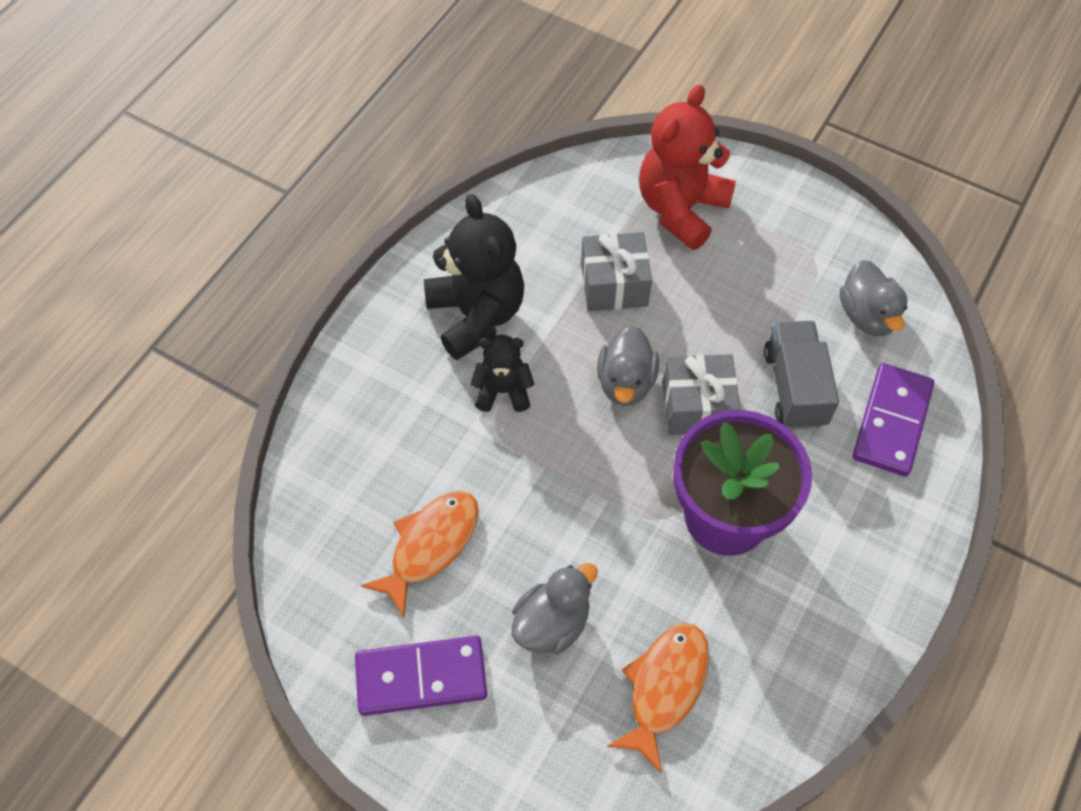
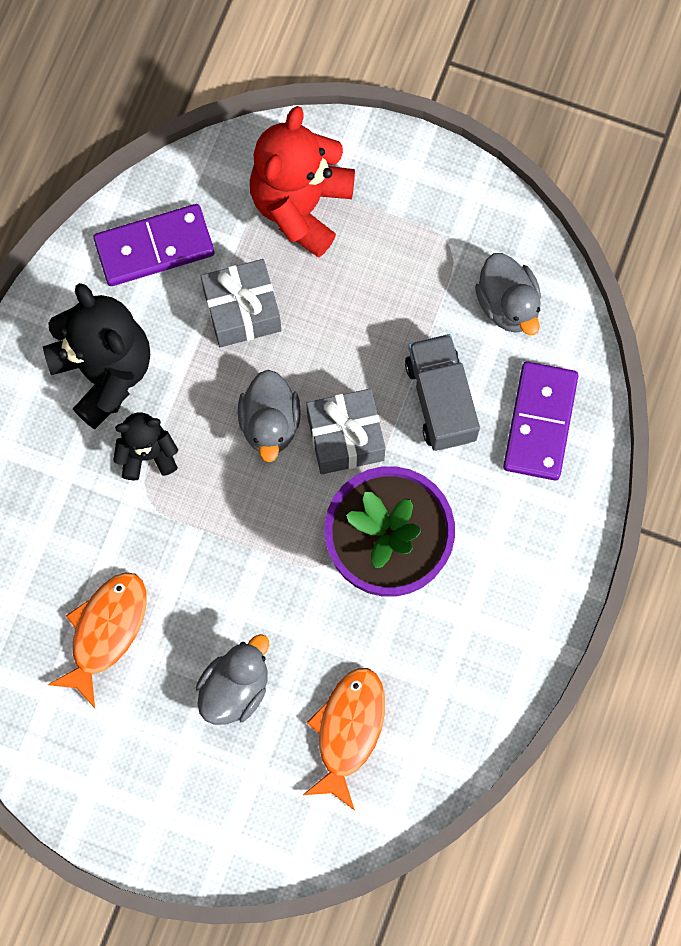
camera: 10 degrees left, 15 degrees up
(421, 677) = (122, 761): purple domino -> purple domino (154, 247)

